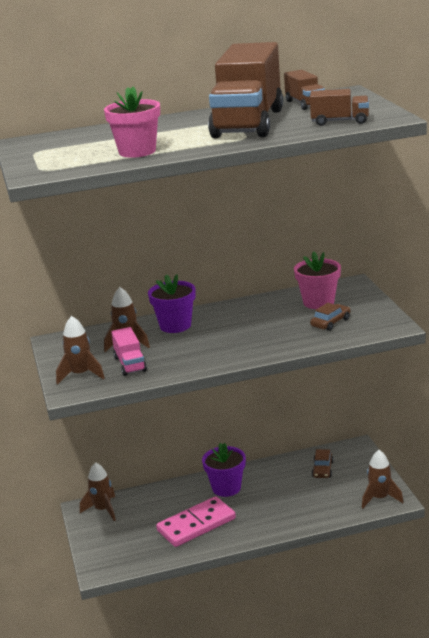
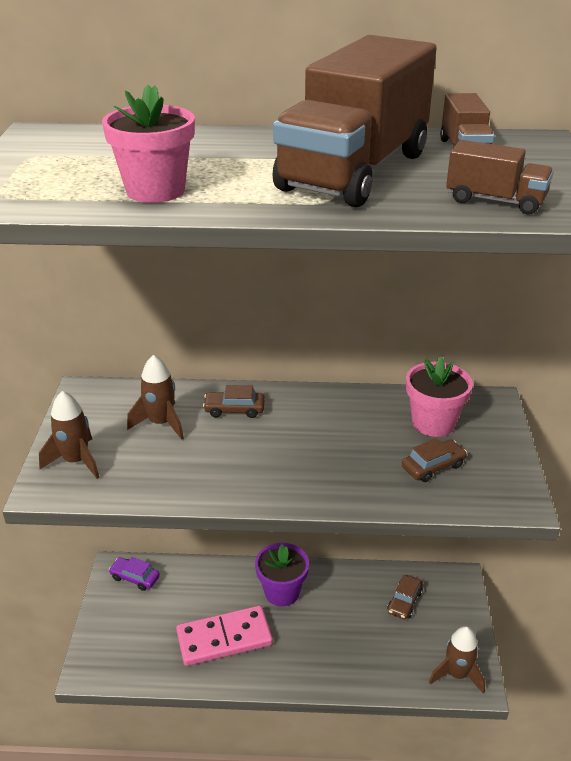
camera: 15 degrees right, 10 degrees up
(103, 509) = (135, 577): brown rocket -> purple car
(130, 364) = (143, 462): pink truck -> none
(175, 325) = (234, 409): purple flower pot -> brown car

